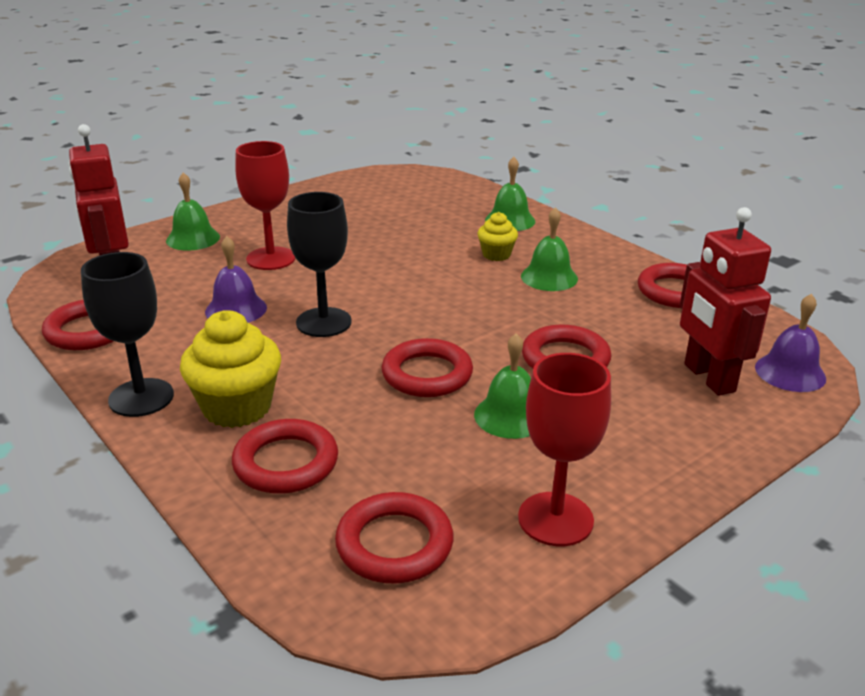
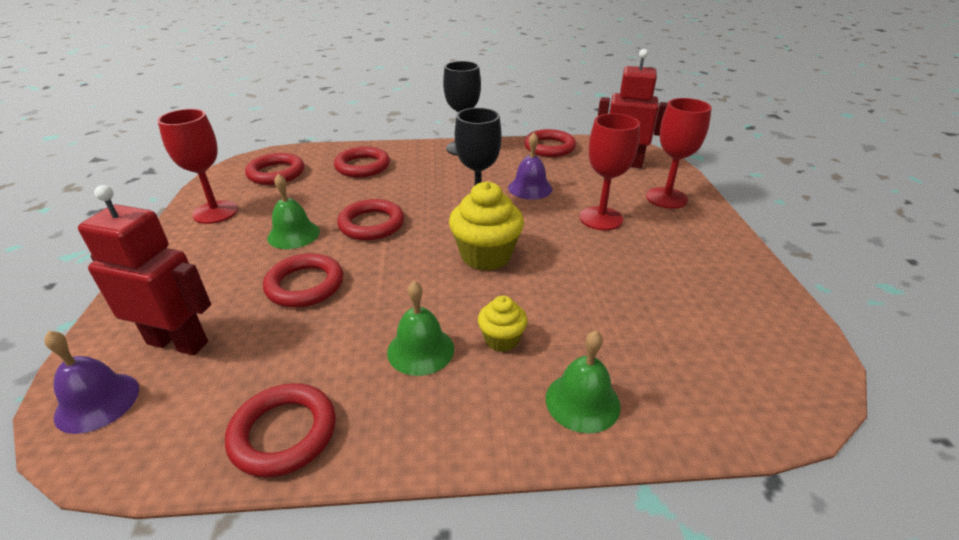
camera: 125 degrees right, 5 degrees up
(193, 238) = (666, 198): green bell -> red goblet
(237, 407) = (422, 166): yellow cupcake -> yellow cupcake (486, 256)

